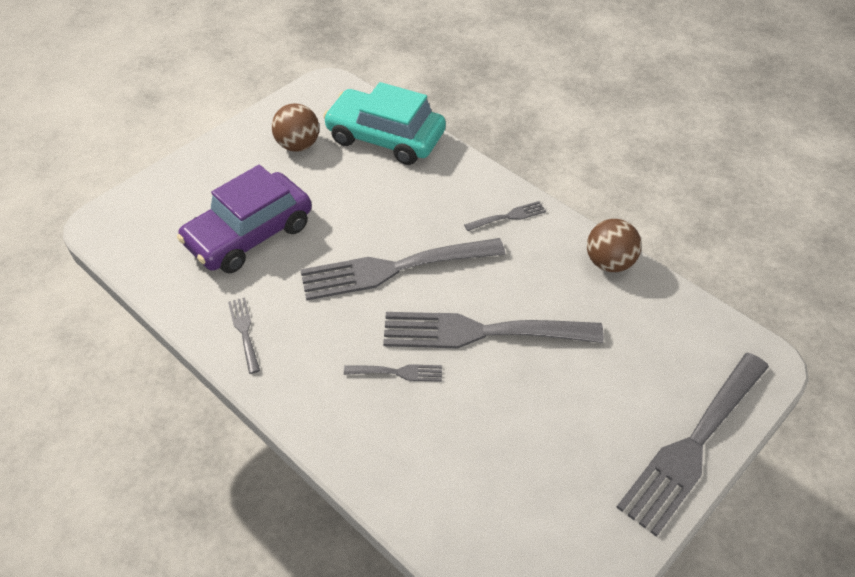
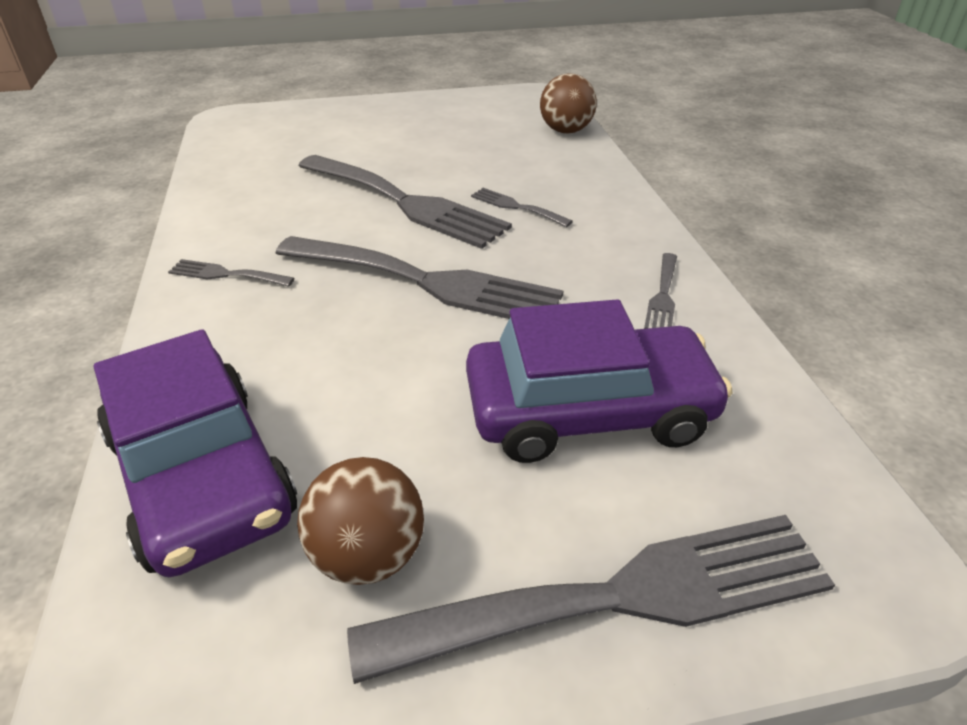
camera: 145 degrees left, 10 degrees down
(385, 137) = (201, 476): turquoise car -> purple car
(609, 263) = (211, 199): brown ball -> brown ball (566, 131)
(693, 445) = (347, 108): grey fork -> grey fork (618, 597)

